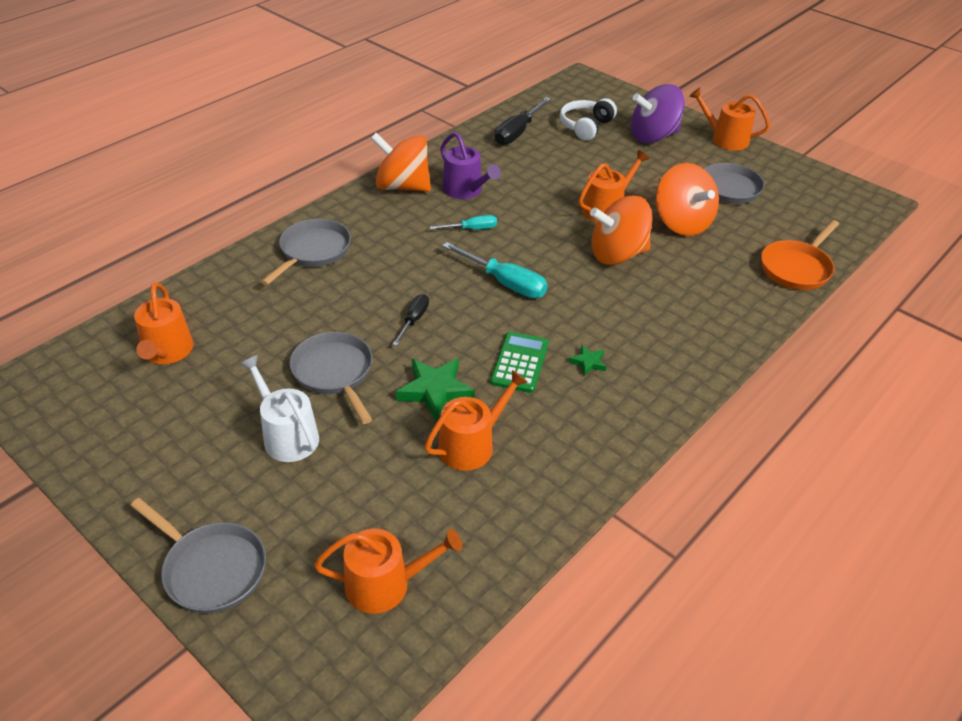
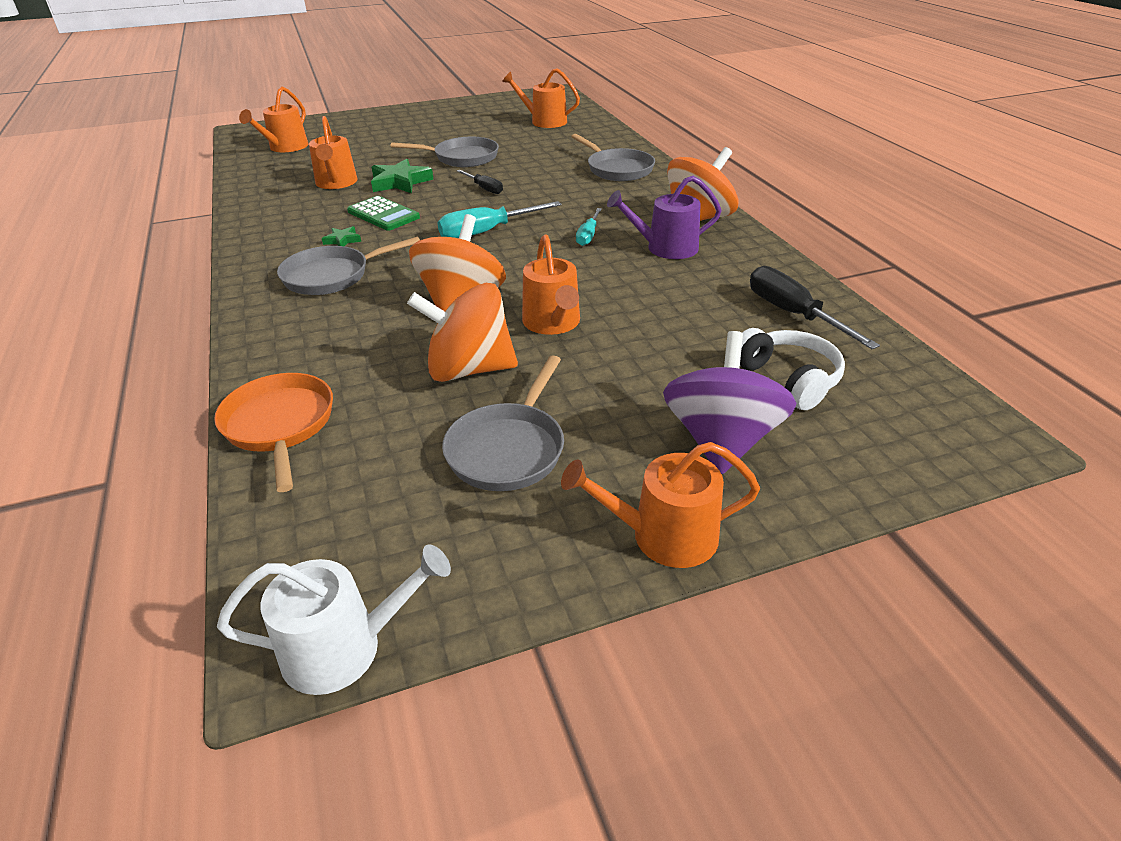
camera: 120 degrees right, 5 degrees down
(211, 569) = (361, 118): grey pan -> grey pan (332, 276)
(287, 435) = (425, 140): white watering can -> white watering can (344, 647)
(725, 139) = (664, 536): orange watering can -> orange watering can turned 150 degrees counterclockwise

